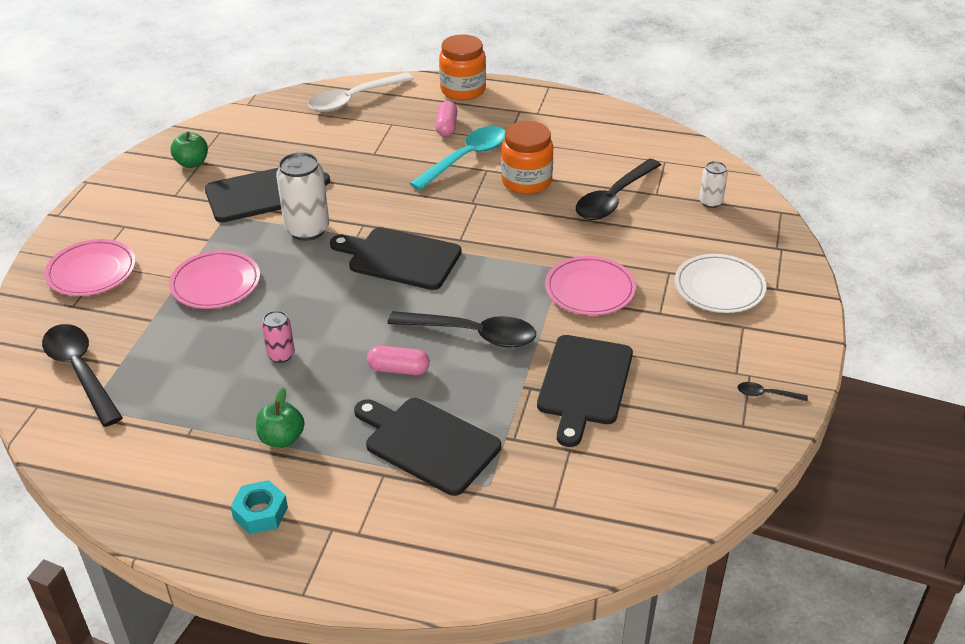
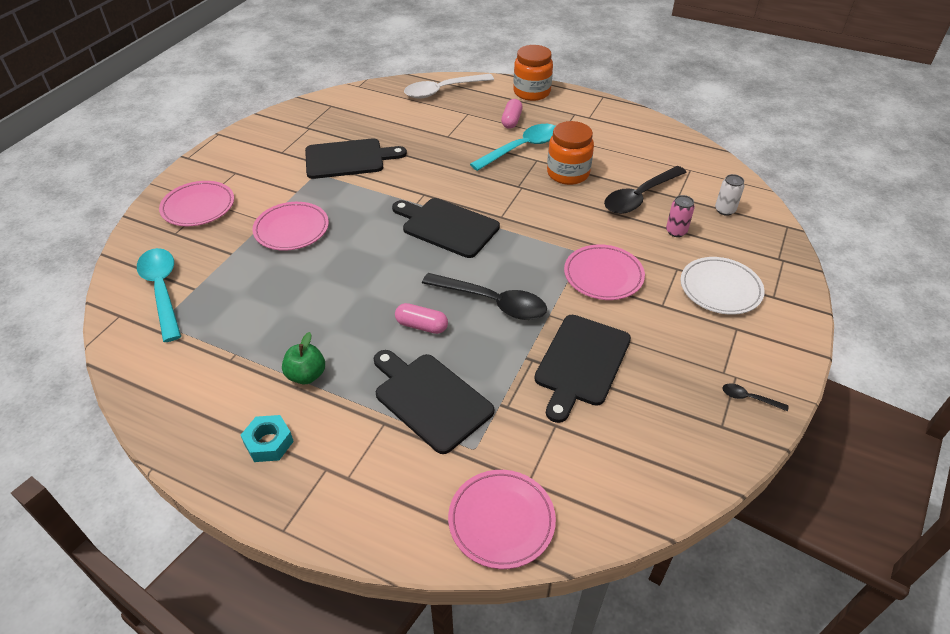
camera: 10 degrees right, 5 degrees up
(80, 372) = (162, 291): black spoon -> turquoise spoon
(192, 163) = (302, 128): green apple -> none
(281, 355) = (326, 299): pink can -> pink can (676, 231)
(307, 229) = (377, 193): white can -> none
(533, 549) = (501, 520): none -> pink plate

